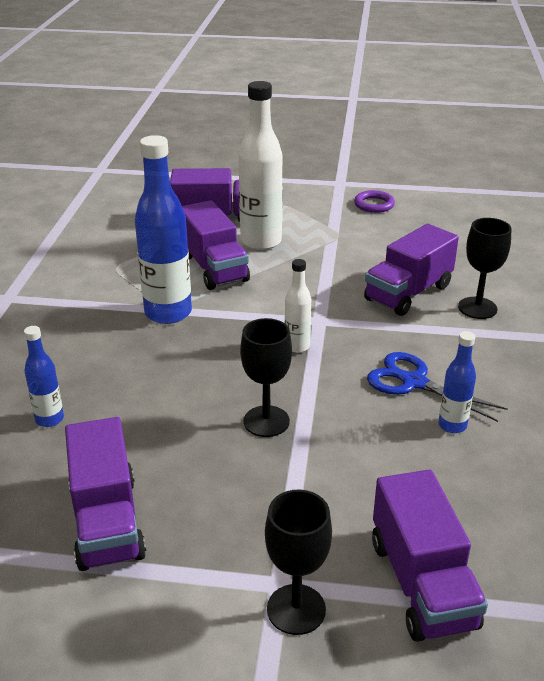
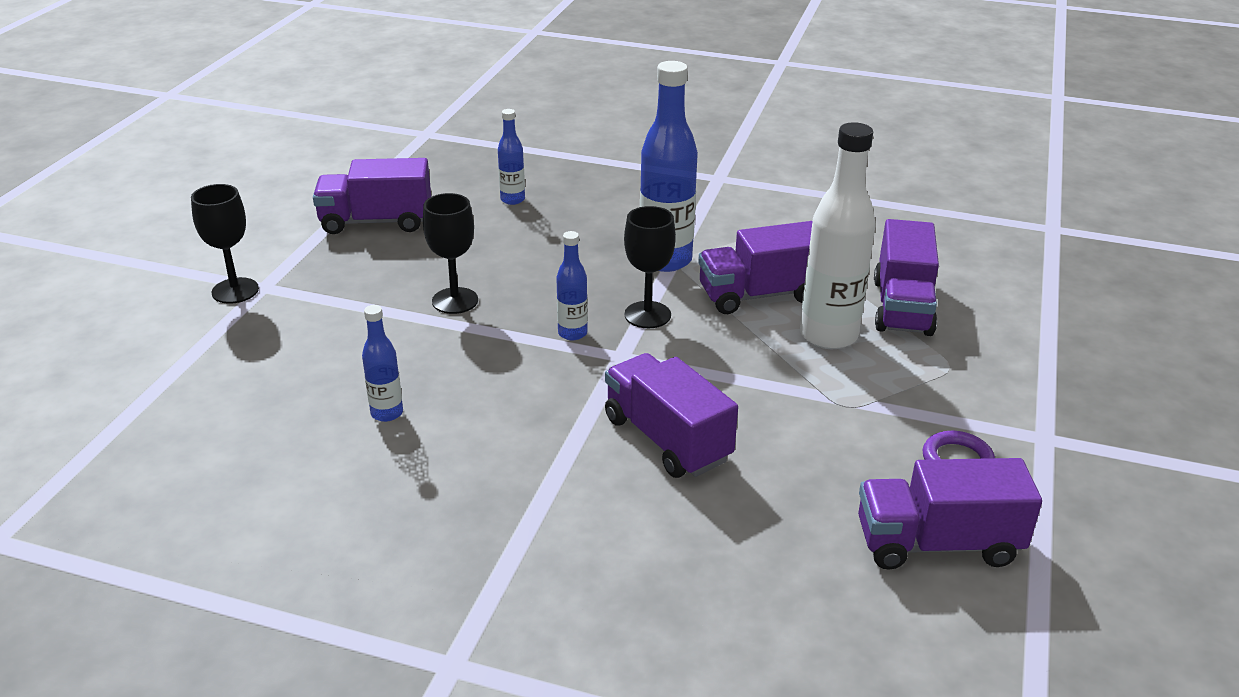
camera: 100 degrees right, 0 degrees up
(297, 346) = (572, 333): white bottle -> blue bottle
(414, 382) = (472, 402): blue scissors -> none
(422, 583) = (212, 351): purple truck -> purple truck (937, 543)
(477, 308) = (611, 495): black goblet -> black goblet (647, 315)

